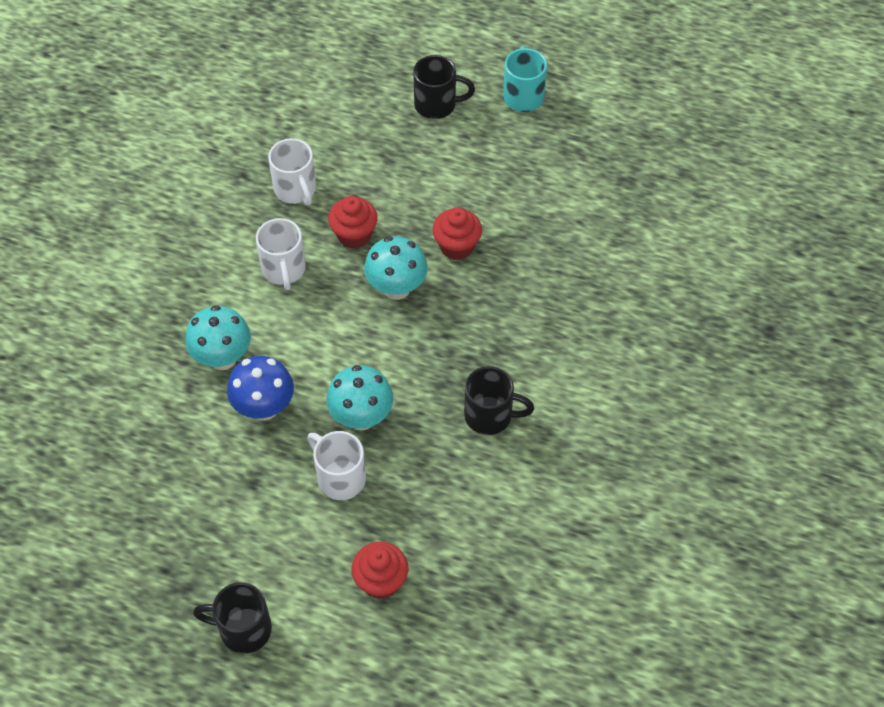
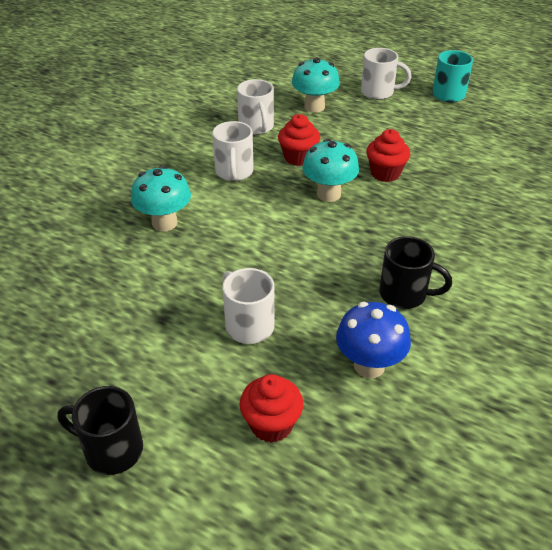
camera: 10 degrees right, 15 degrees down
(264, 407) = (190, 262): blue mushroom -> blue mushroom (369, 365)
(361, 417) = (279, 280): turquoise mushroom -> turquoise mushroom (314, 107)
(437, 105) = (378, 92): black mug -> white mug

